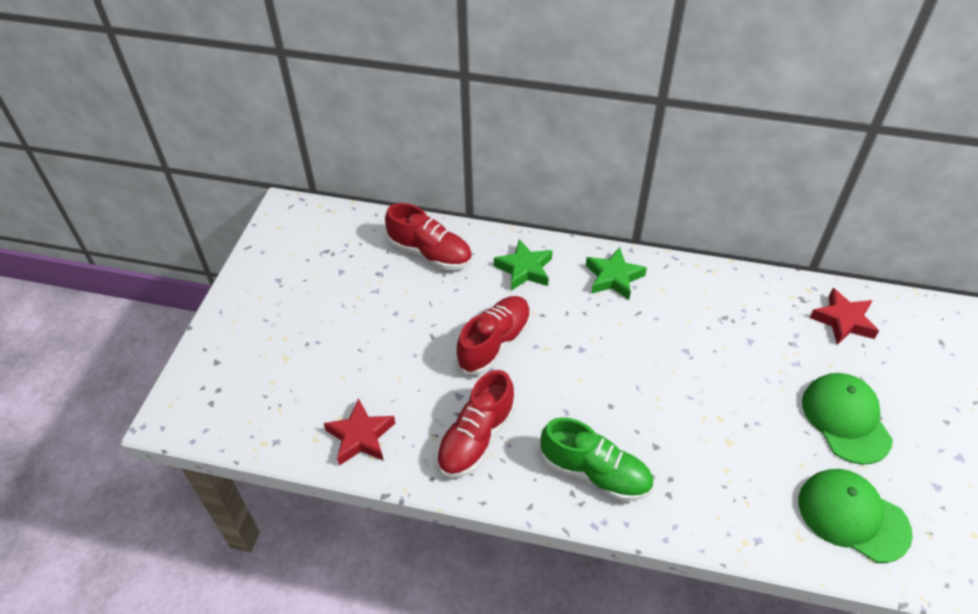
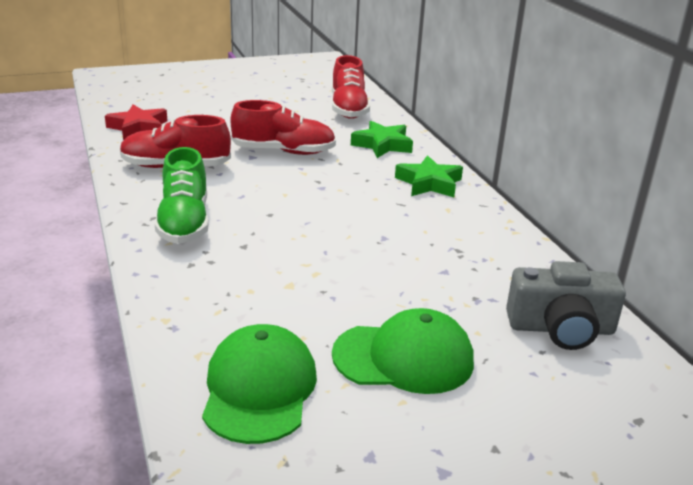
camera: 55 degrees right, 20 degrees down
(843, 321) = (561, 328): red star -> grey camera
(845, 419) = (404, 358): green cap -> green cap turned 45 degrees clockwise

